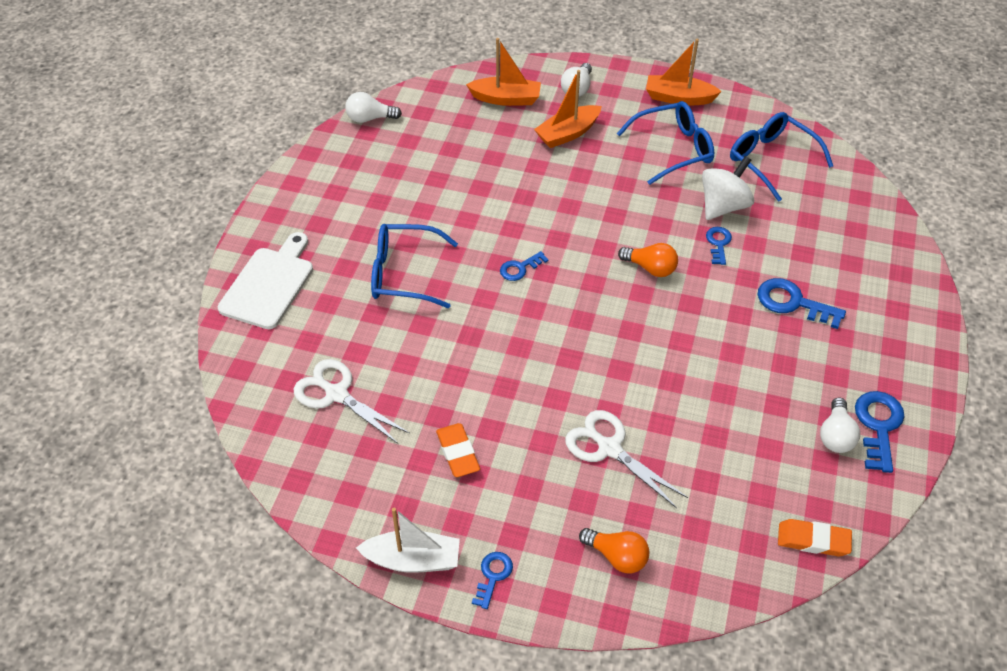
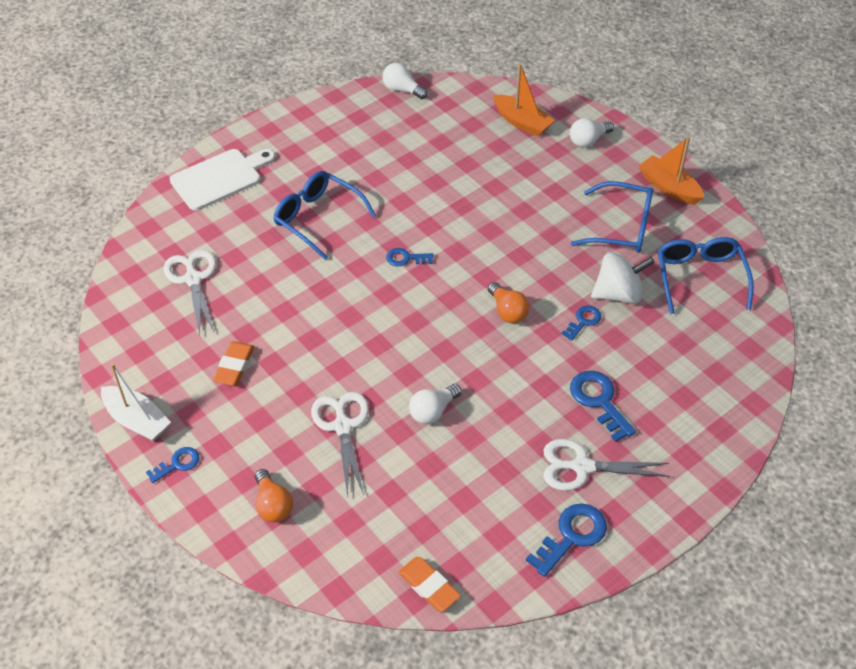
camera: 35 degrees right, 0 degrees up
(567, 133) = (545, 173): orange boat -> none
(831, 364) = (582, 466): none -> white scissors
(836, 435) = (528, 522): white light bulb -> white light bulb (433, 411)

